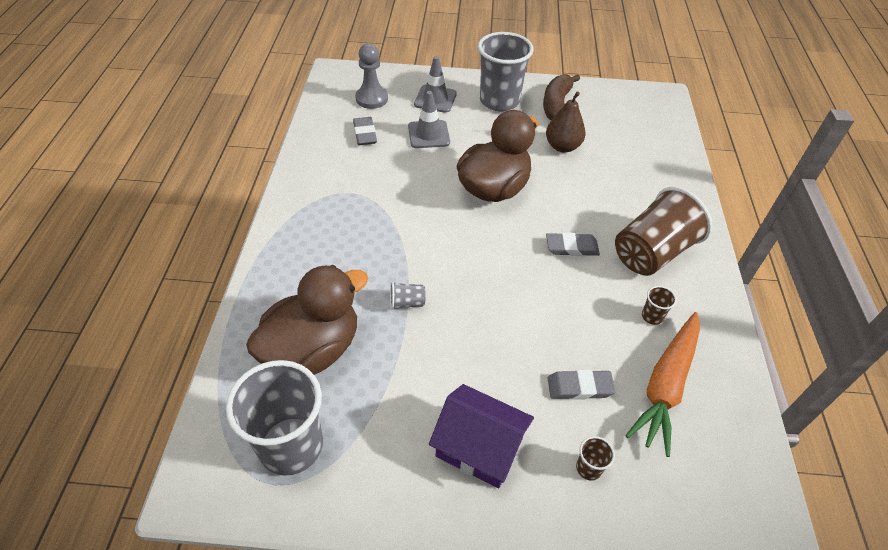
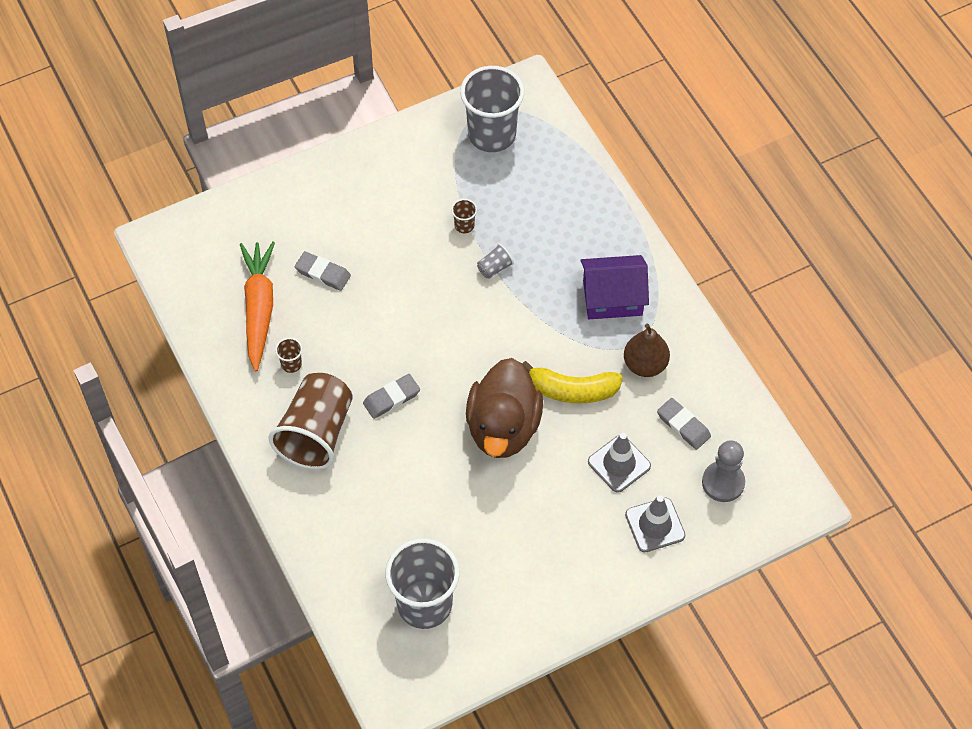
camera: 150 degrees right, 10 degrees up
(312, 350) = (533, 196): brown duck -> none
(421, 186) = (573, 390): none -> yellow banana
(479, 447) = (370, 196): purple house -> purple house (612, 298)
(499, 101) = (582, 567): grey cup -> grey cup (424, 604)
(556, 105) = (513, 600): brown banana -> none
(562, 146) = (469, 530): brown pear -> brown pear (645, 364)
(579, 387) = (323, 273): grey eraser -> grey eraser turned 60 degrees clockwise
(588, 468) = (291, 222): brown cup -> brown cup (464, 225)

